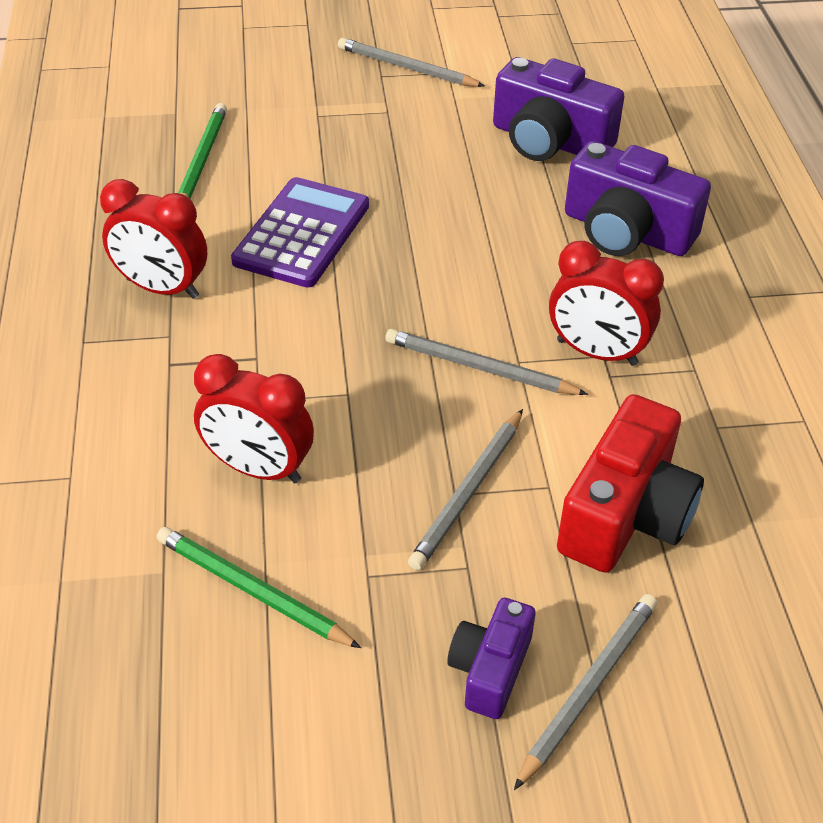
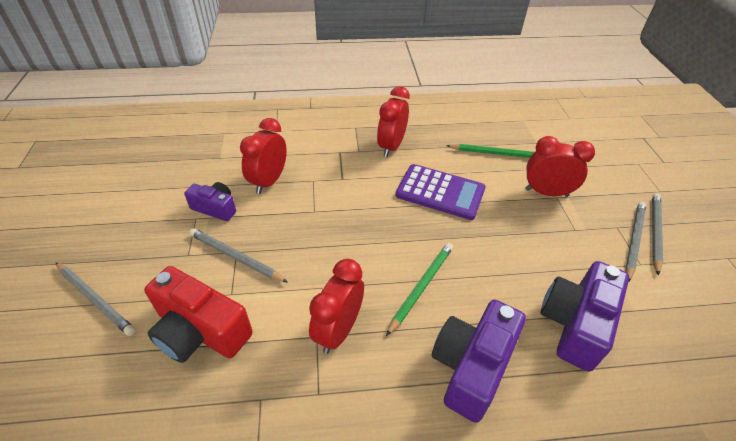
camera: 90 degrees right, 0 degrees up
(252, 591) = (200, 182): green pencil -> green pencil (421, 287)
(307, 123) = (546, 192): none -> red clock
(479, 368) = (328, 267): grey pencil -> grey pencil (654, 232)
(490, 669) = (125, 260): purple camera -> purple camera (215, 208)

